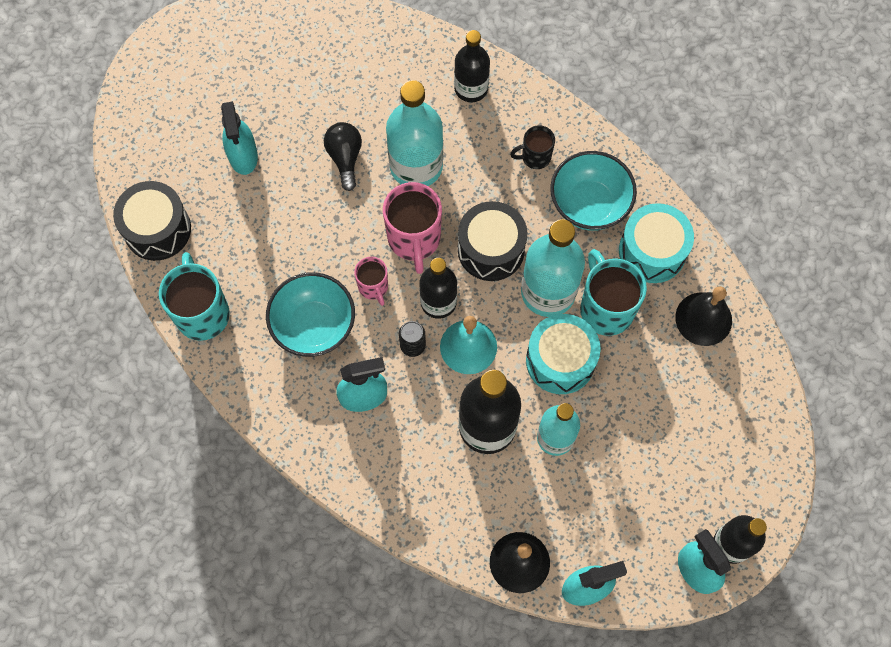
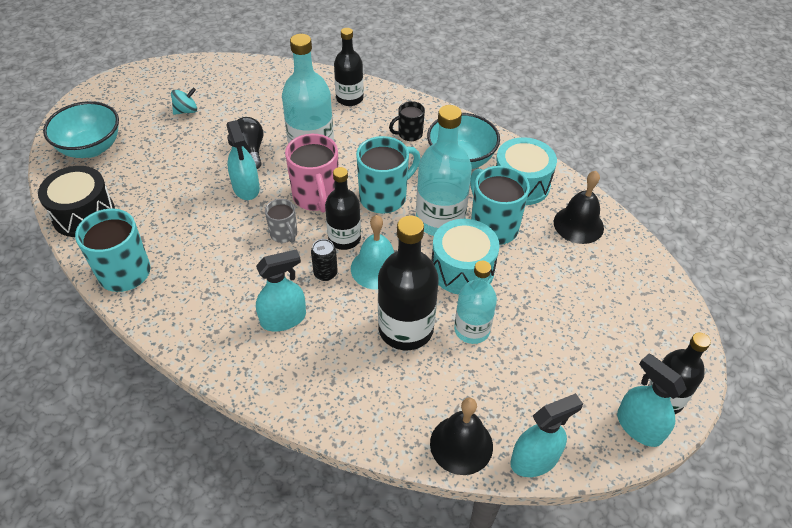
camera: 10 degrees left, 20 degrees down
(243, 156) = (162, 157): turquoise spray bottle -> turquoise spray bottle (246, 188)
(272, 85) = (186, 111): none -> turquoise spinning top
(314, 326) = (231, 269): turquoise bowl -> turquoise bowl (91, 148)
(373, 287) = (284, 234): pink mug -> grey mug
(491, 249) = (384, 197): black drum -> turquoise mug

